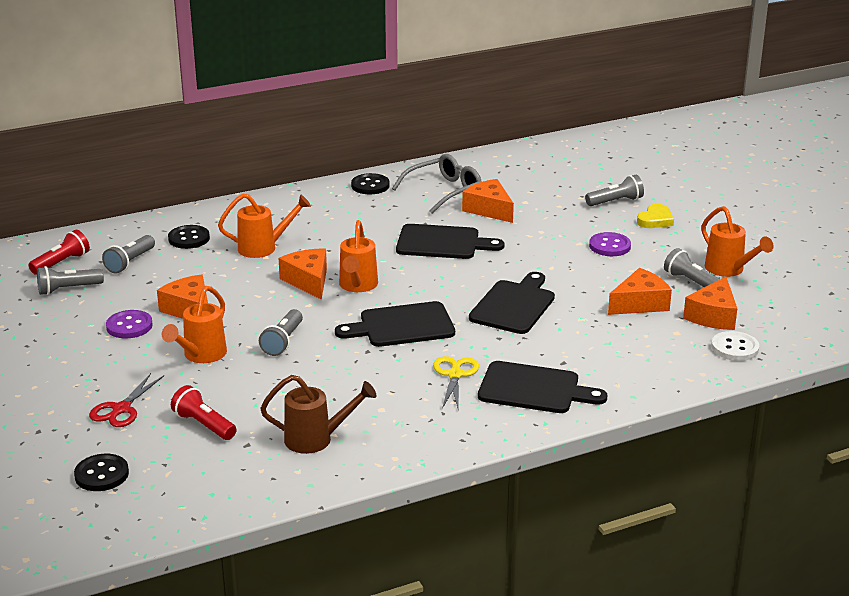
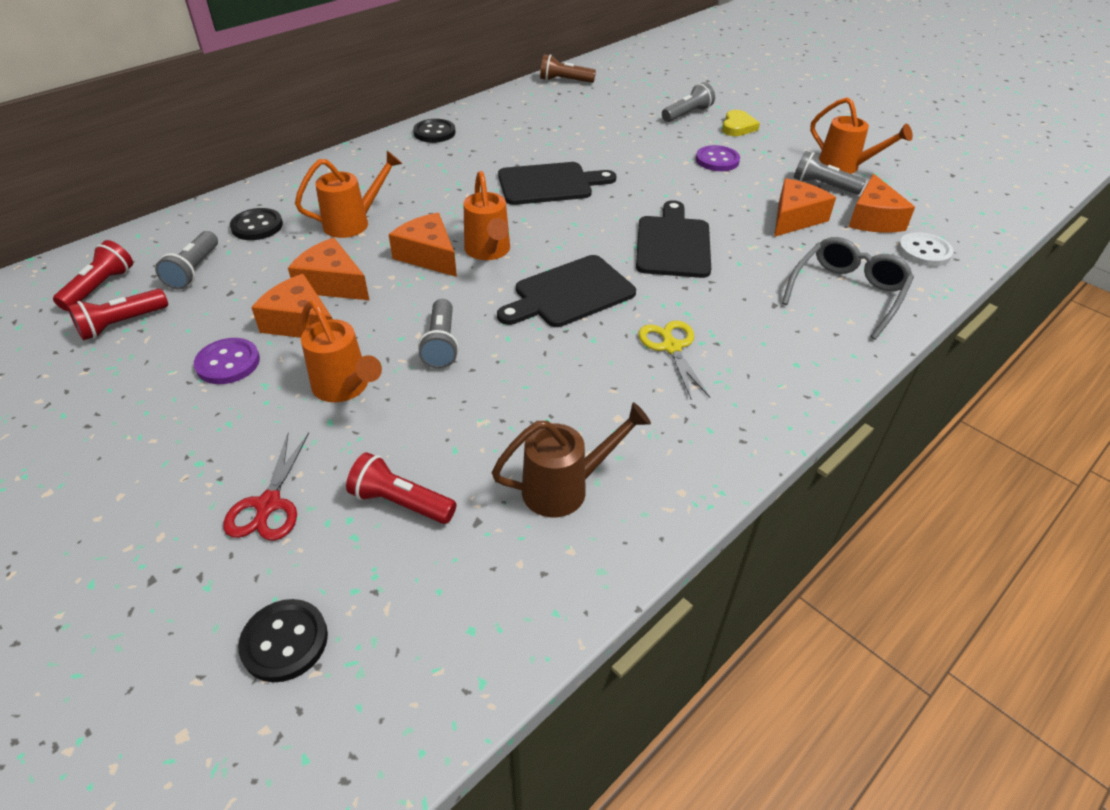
camera: 20 degrees left, 15 degrees up
(68, 289) = (122, 324): grey flashlight -> red flashlight
(201, 356) = (345, 388): orange watering can -> orange watering can turned 45 degrees counterclockwise
(444, 191) = (515, 128): grey glasses -> grey glasses (847, 293)
(489, 210) = (573, 140): orange cheese -> orange cheese (332, 283)
(520, 155) = (565, 81): none -> brown flashlight
(534, 389) = (770, 347): black cutting board -> none

